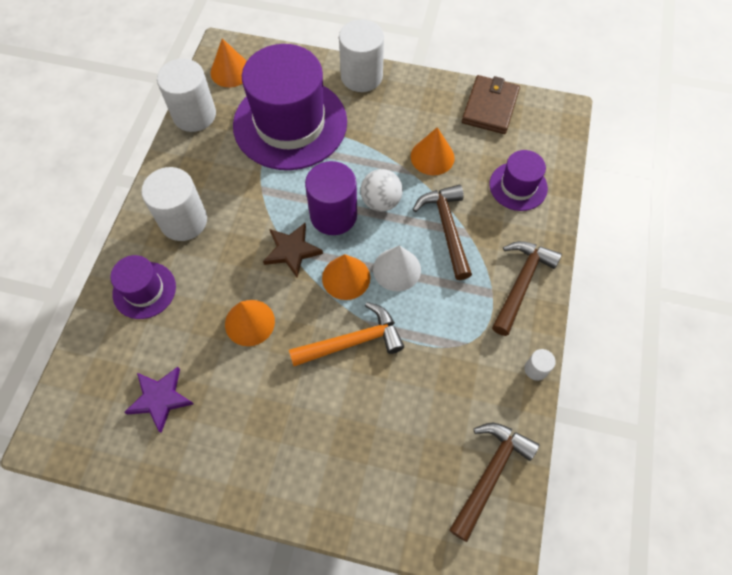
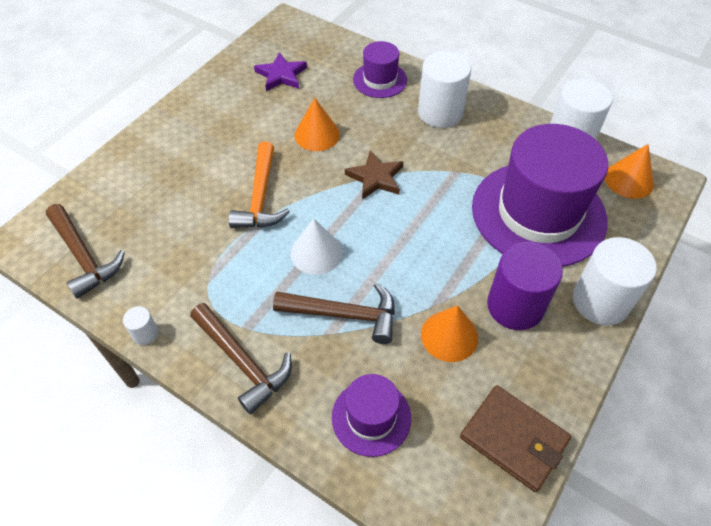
camera: 110 degrees right, 10 degrees down
(333, 215) = (403, 219): purple cylinder -> purple cylinder (515, 306)
(346, 277) = (327, 210): orange cone -> none
(381, 201) = (404, 264): white ball -> none

